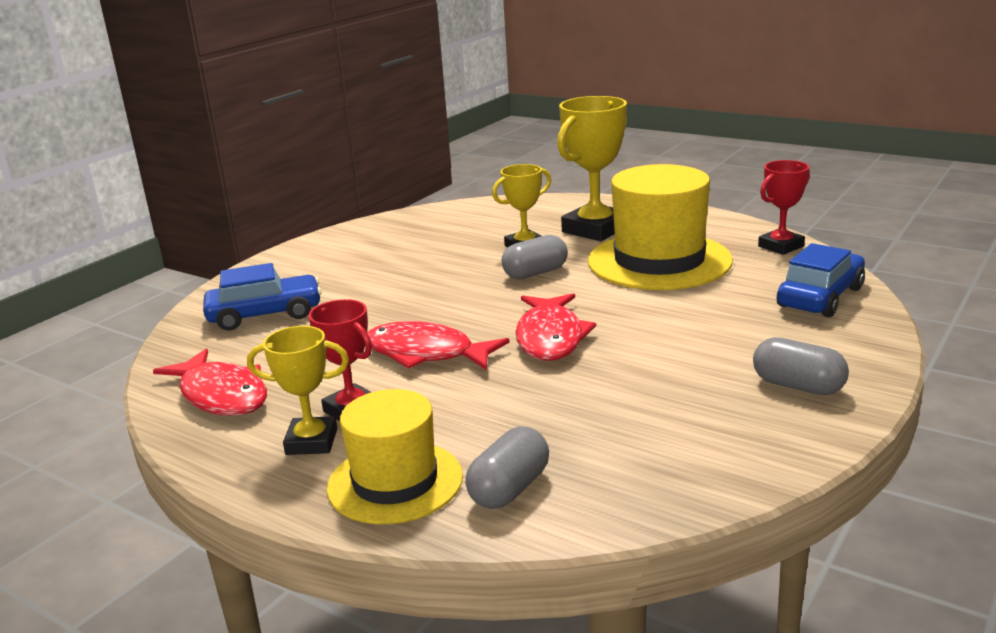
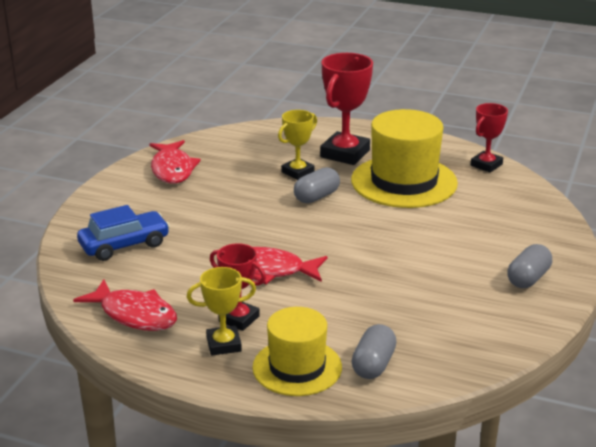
camera: 15 degrees left, 5 degrees up
(550, 338) = (352, 252): red fish -> red fish (172, 169)
(595, 229) = (345, 153): yellow trophy -> red trophy
(798, 386) = (528, 278): grey capsule -> grey capsule turned 75 degrees counterclockwise
(820, 297) = (524, 208): blue car -> none

